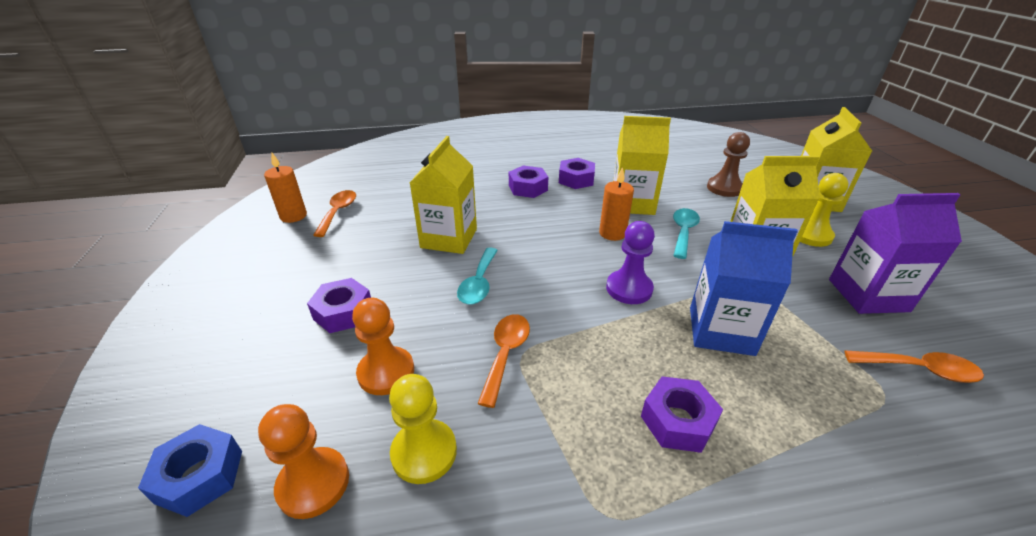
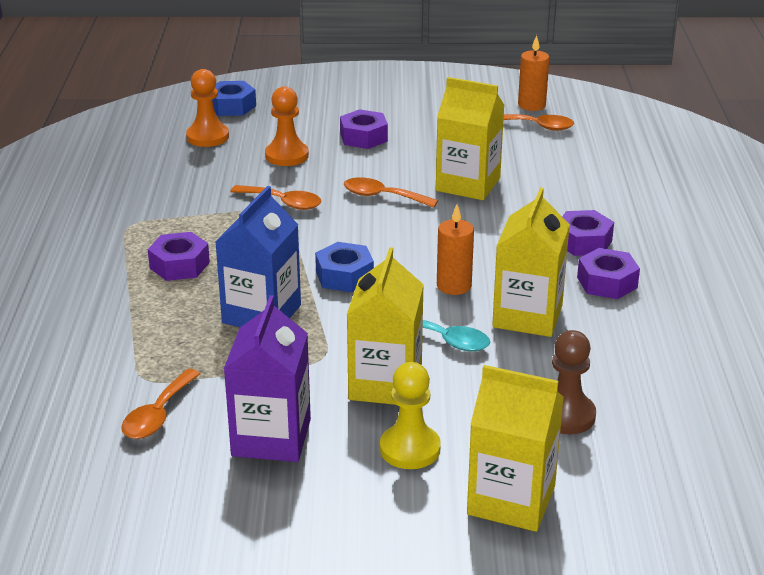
camera: 100 degrees right, 5 degrees down
(424, 452) = (209, 169): yellow pawn -> none
(479, 283) = (382, 196): turquoise spoon -> orange spoon
(629, 289) = (344, 276): purple pawn -> blue nut

